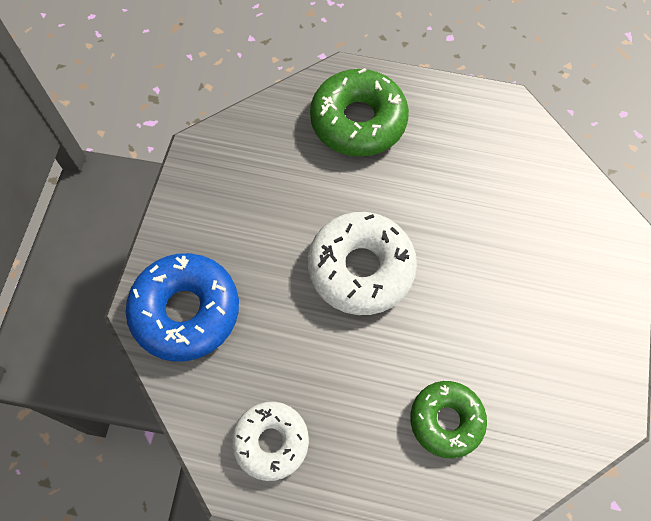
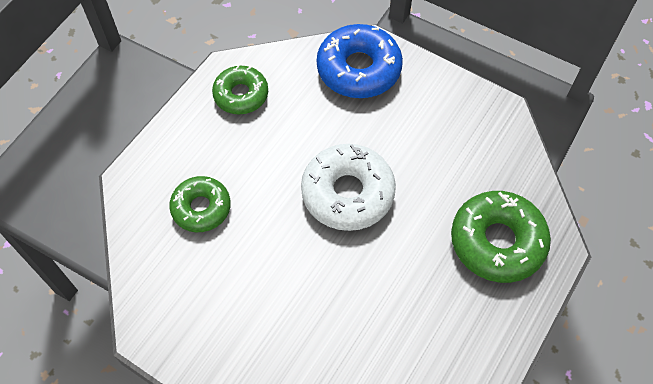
camera: 110 degrees right, 5 degrees down
(271, 442) = (241, 95): white donut -> green donut

